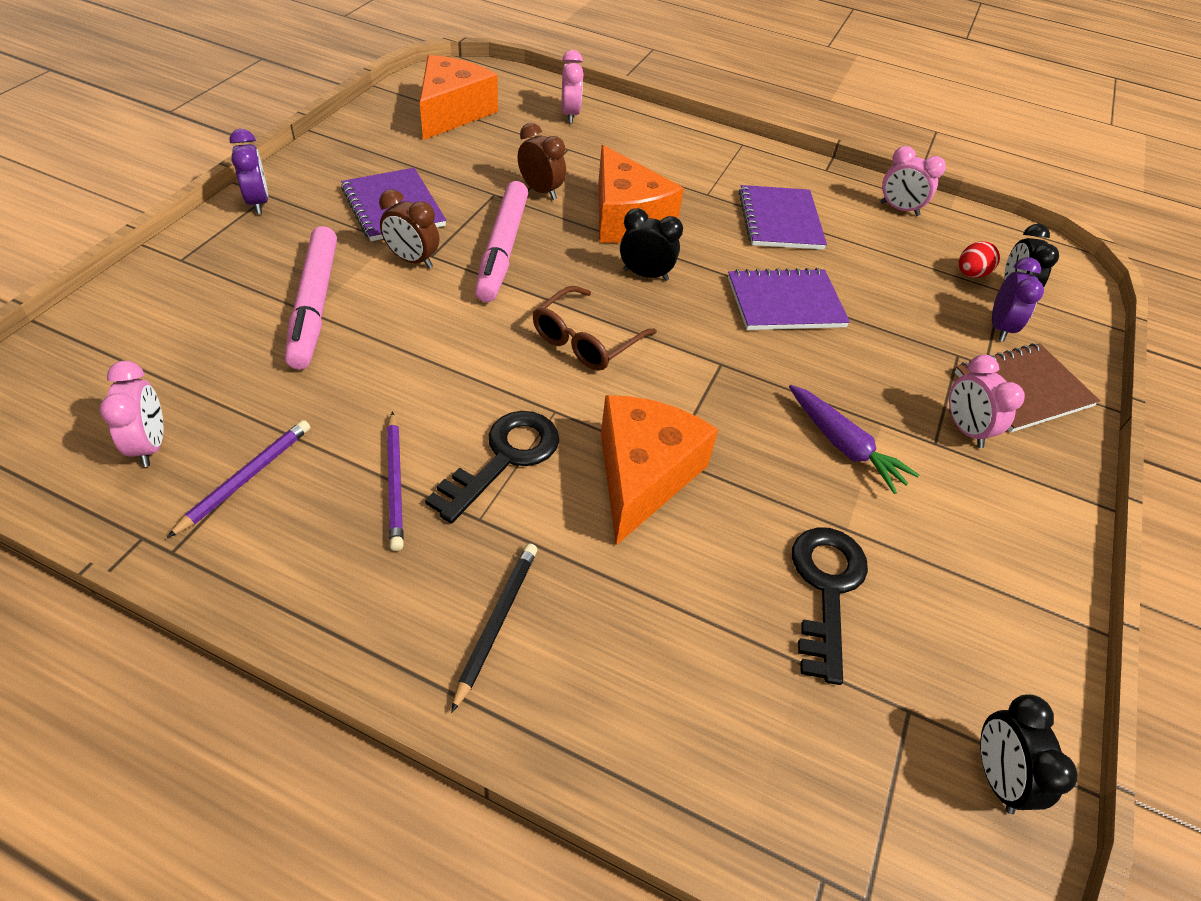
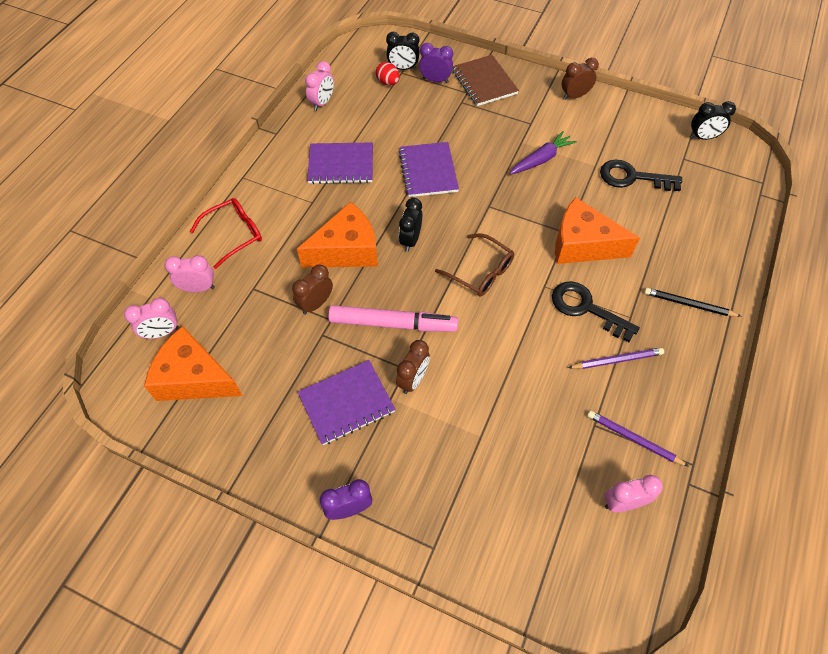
camera: 85 degrees left, 10 degrees up
(314, 305) = (473, 435): pink marker -> none
(649, 137) = (234, 234): none -> red glasses
(965, 429) = (518, 110): pink clock -> pink clock (162, 333)
(1041, 525) = (574, 96): none -> brown clock

